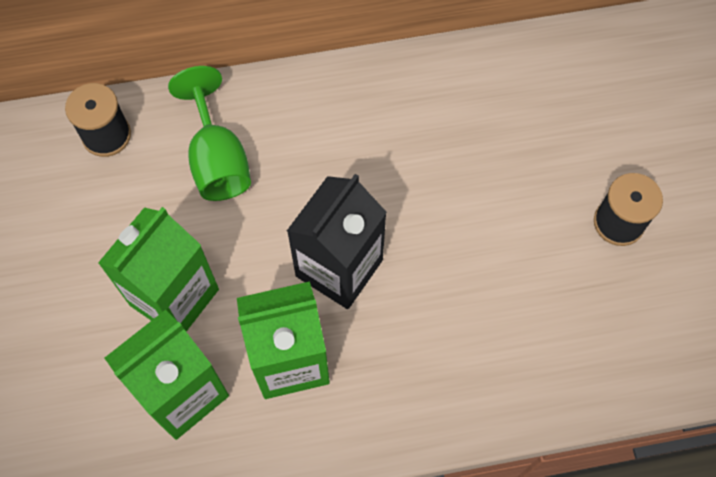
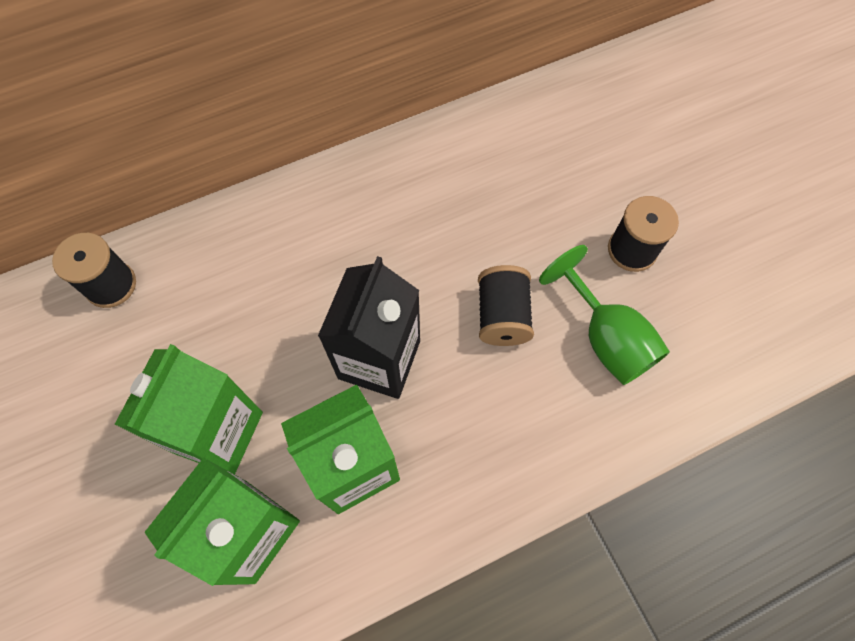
camera: 15 degrees left, 0 degrees up
(217, 160) = (230, 282): green goblet -> green goblet (605, 338)
(469, 256) = (502, 316): none -> black spool

